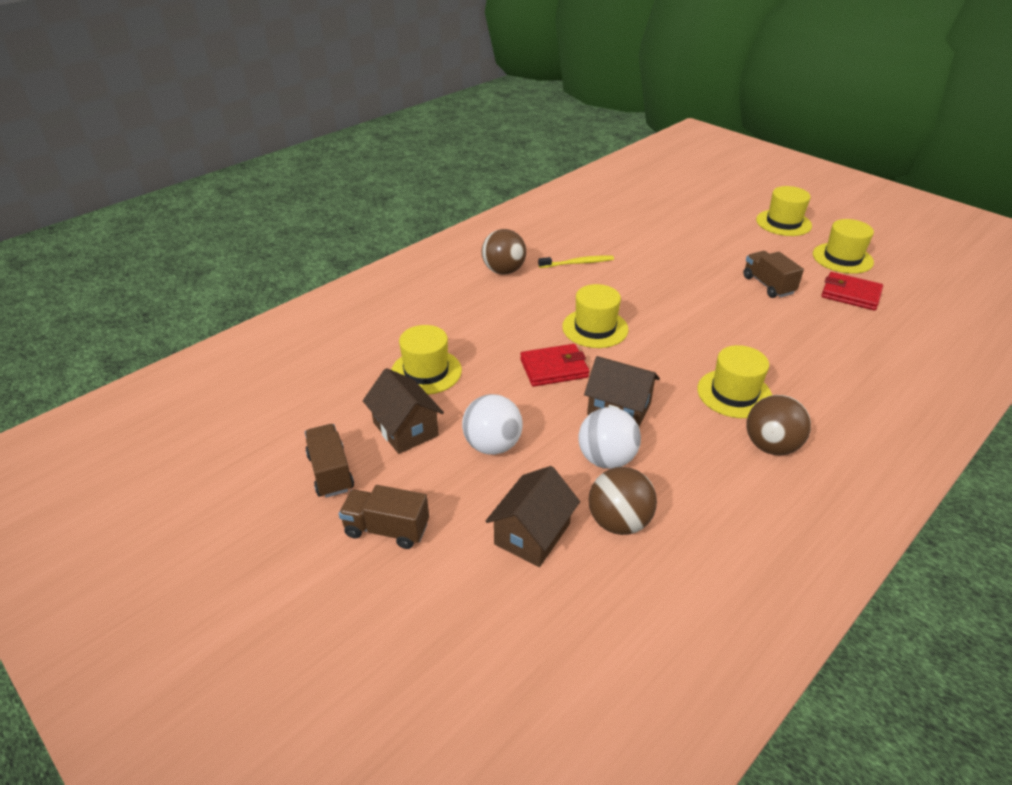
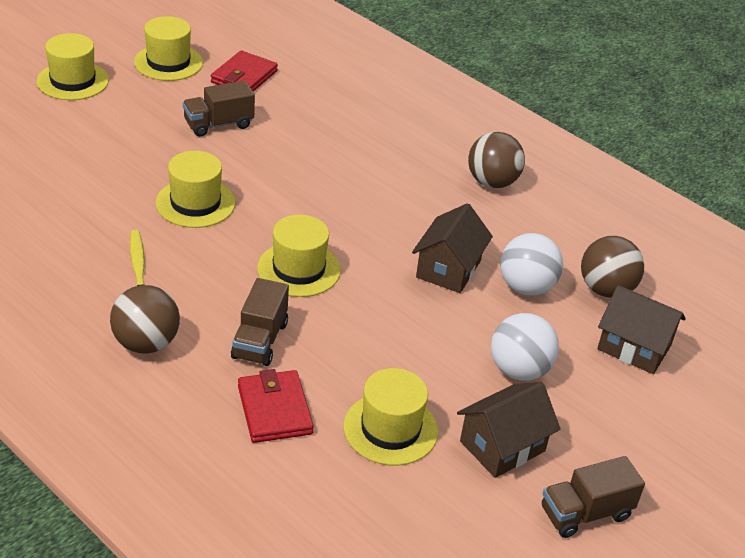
camera: 95 degrees left, 0 degrees up
(386, 529) = (655, 456): brown truck -> brown truck (260, 340)
(554, 368) = (380, 311): red wallet -> red wallet (274, 410)
(734, 393) = (417, 188): yellow hat -> yellow hat (195, 203)

